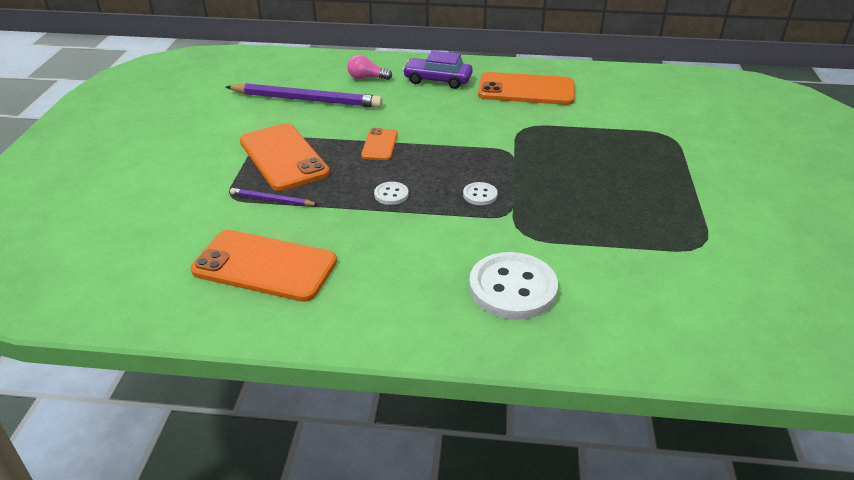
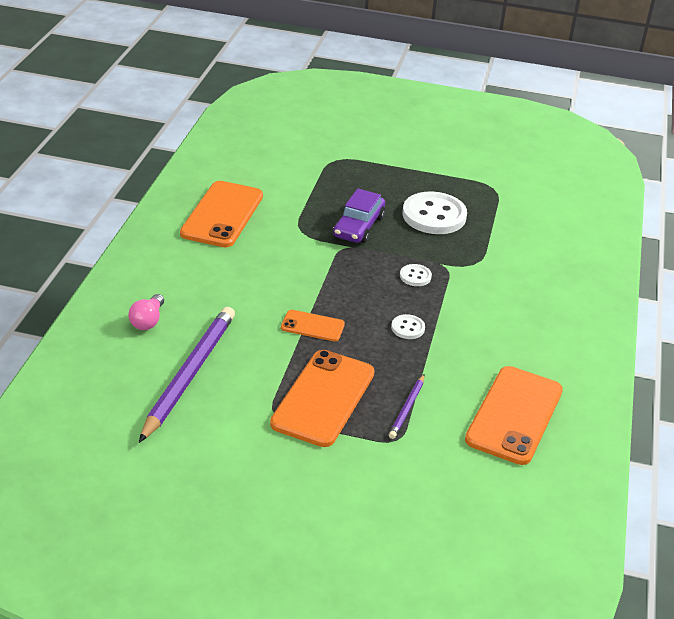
camera: 85 degrees left, 0 degrees up
(283, 157) = (323, 398): orange phone -> orange phone turned 45 degrees counterclockwise
(437, 80) = (175, 268): purple car -> purple car (358, 226)
(512, 288) = (543, 281): white button -> white button (434, 215)

